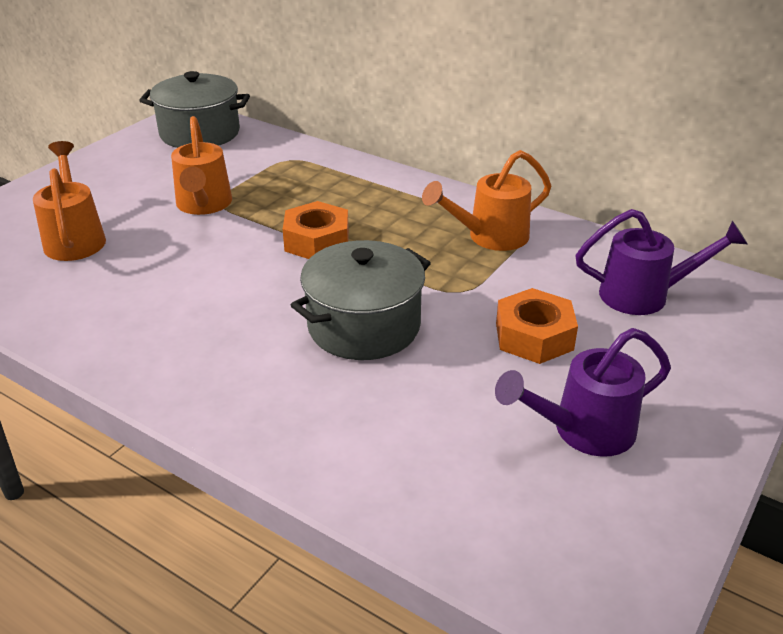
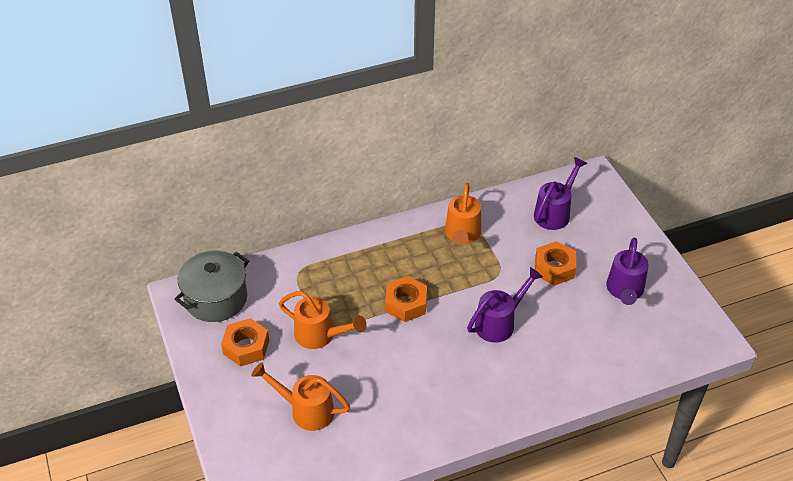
camera: 55 degrees left, 10 degrees up
(145, 171) = (246, 347): none -> orange nut
(364, 326) = (499, 323): grey pot -> purple watering can

